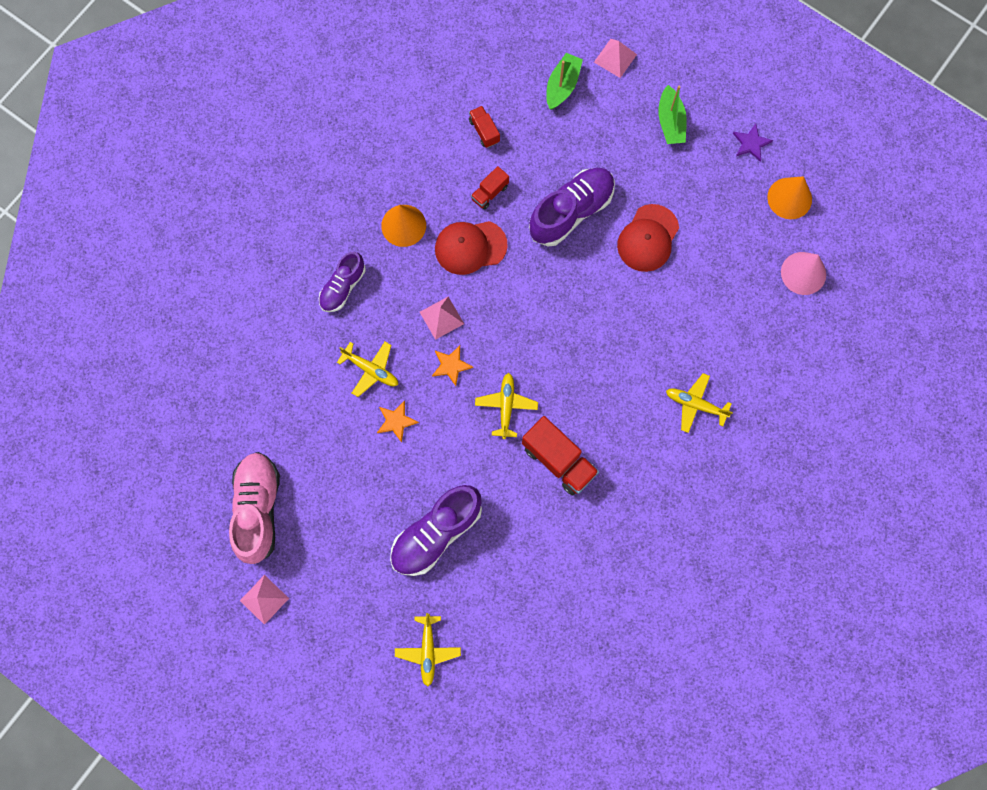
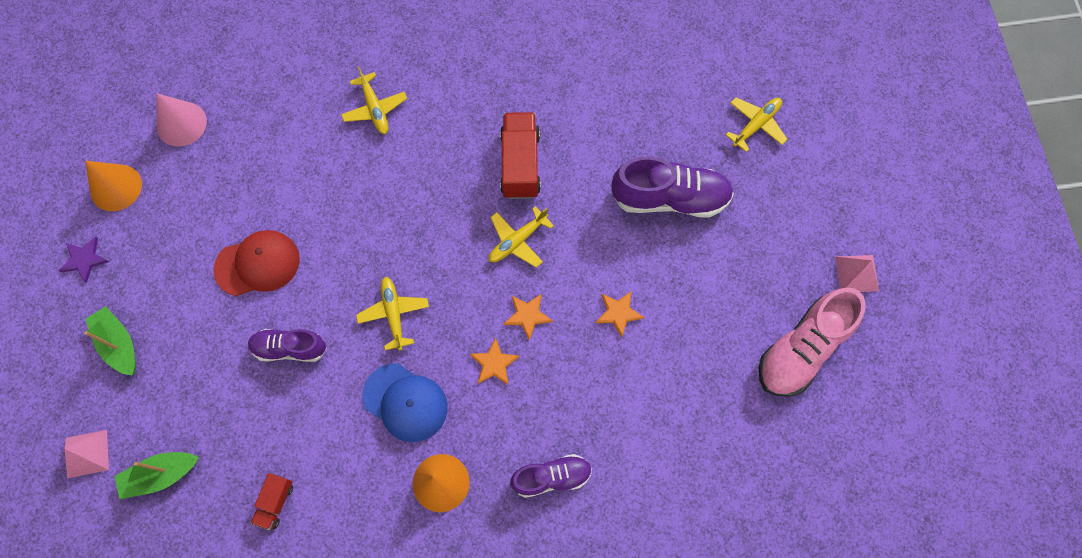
camera: 135 degrees left, 5 degrees down
(371, 370) = (598, 376): yellow plane -> yellow plane (394, 314)
(441, 318) = (494, 363): pink pyramid -> orange star
(470, 247) = (405, 402): red cap -> blue cap
(490, 192) = (335, 436): red truck -> none
(571, 212) = (290, 348): purple shoe -> purple shoe, size x0.61
(670, 122) = (119, 344): green boat -> green boat turned 75 degrees counterclockwise

